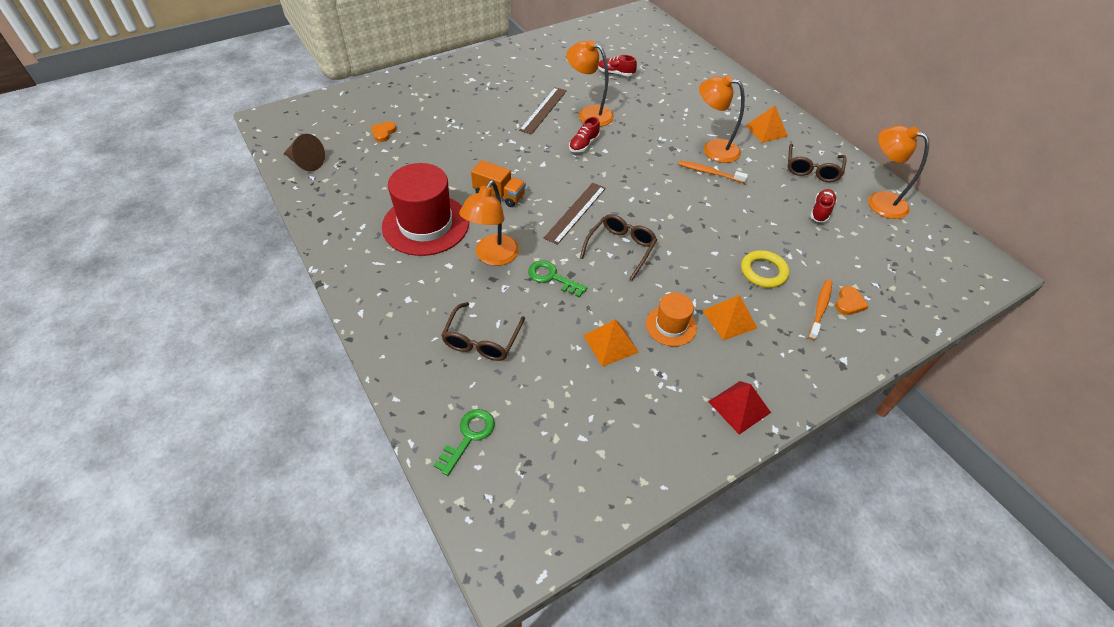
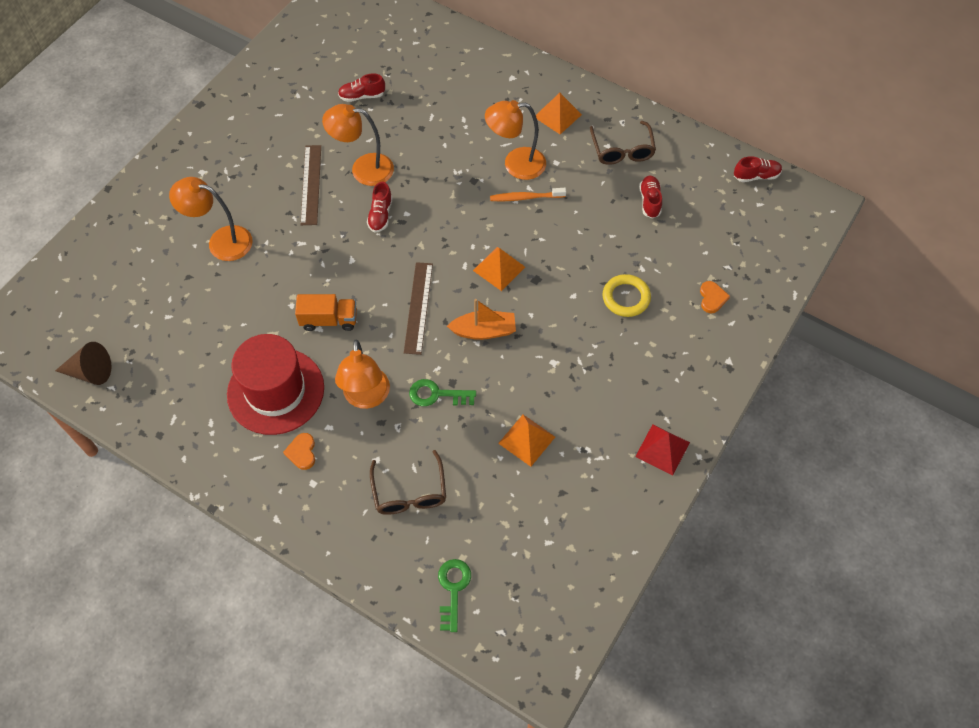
camera: 25 degrees left, 10 degrees up
(383, 133) = (150, 293): orange heart -> orange heart (302, 452)
(621, 248) = (484, 331): brown glasses -> orange boat
(671, 325) = (570, 396): orange hat -> none
(729, 319) = (617, 364): orange pyramid -> orange pyramid (499, 268)
(820, 308) = (690, 316): orange toothbrush -> none
(879, 201) = (698, 165): orange lamp -> orange lamp (221, 241)
(934, 227) = (756, 176): none -> red shoe

